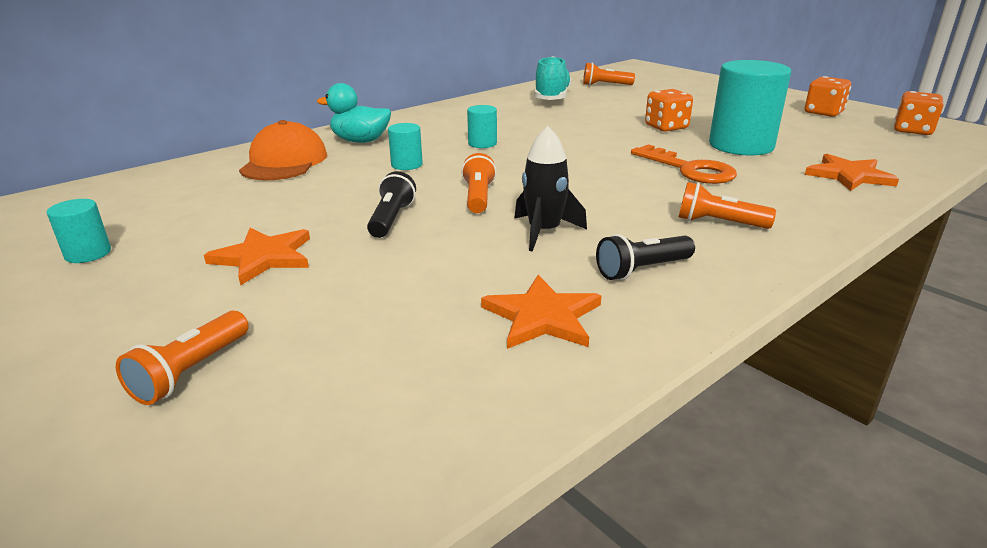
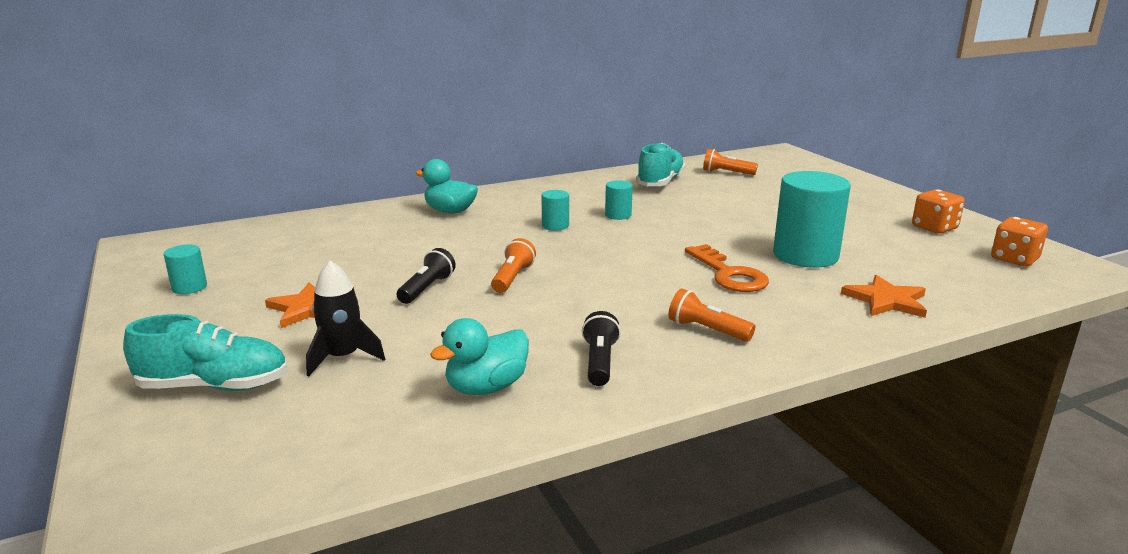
camera: 15 degrees right, 5 degrees down
(191, 371) = (214, 386): orange flashlight -> turquoise shoe
(284, 162) = (374, 225): orange cap -> none
(407, 165) = (473, 239): turquoise cylinder -> turquoise cylinder (618, 215)
(542, 317) = (486, 387): orange star -> turquoise duck
(544, 232) = (544, 317): black rocket -> black rocket (343, 357)
(642, 270) = (600, 362): black flashlight -> black flashlight turned 105 degrees clockwise
(666, 127) = (747, 227): orange dice -> none

